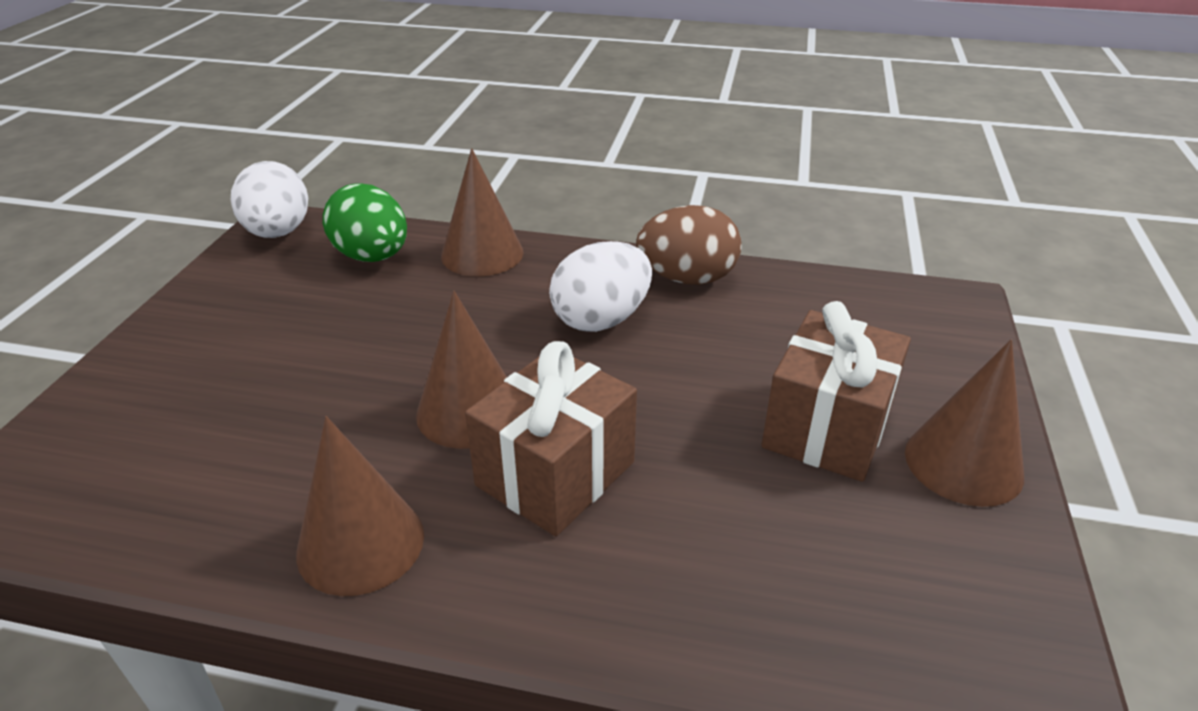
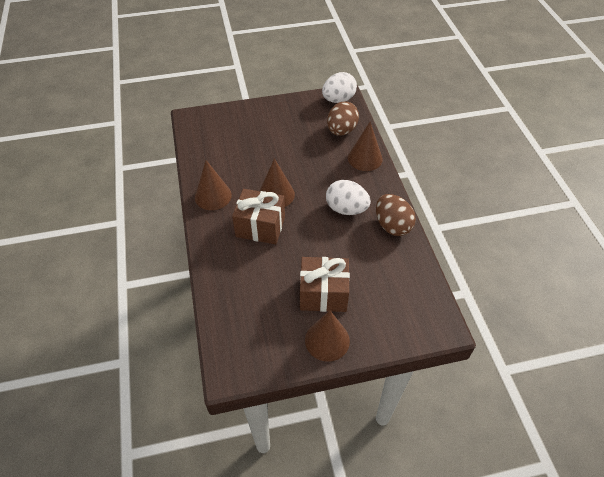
camera: 65 degrees right, 15 degrees up
(372, 257) = (341, 130): green egg -> brown egg

